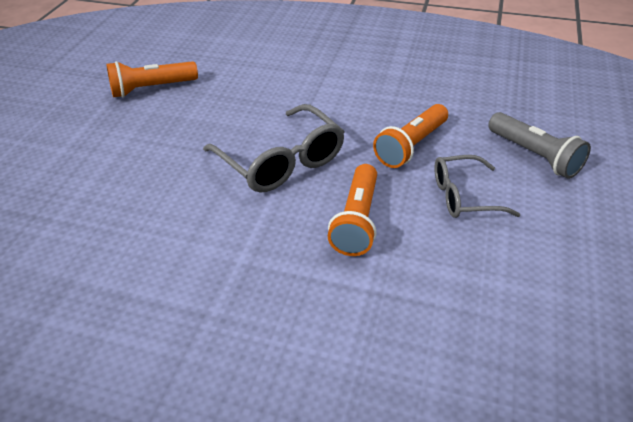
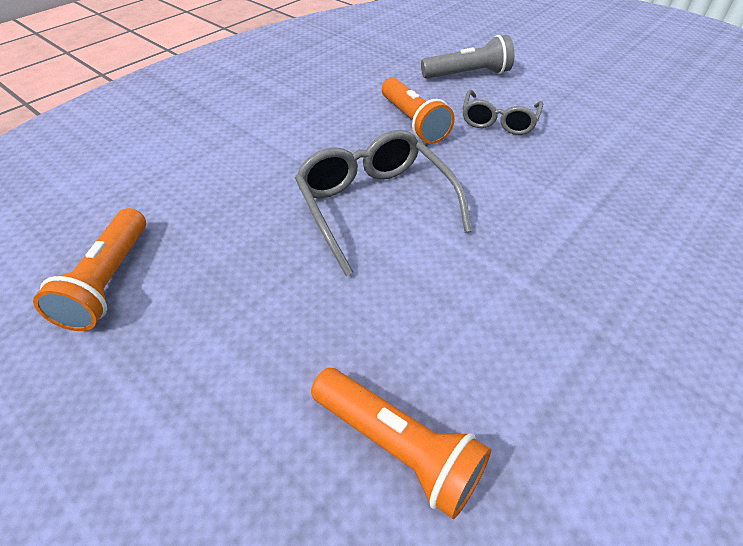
camera: 65 degrees left, 5 degrees up
(280, 161) = (375, 206): grey glasses -> grey glasses turned 105 degrees counterclockwise
(357, 221) = (501, 186): orange flashlight -> orange flashlight (398, 447)

